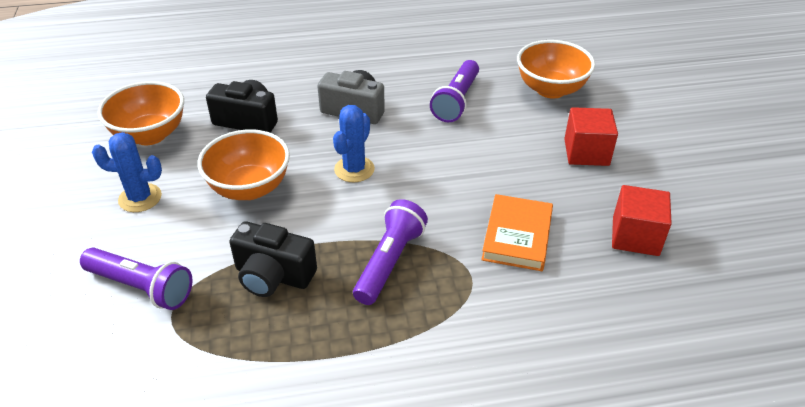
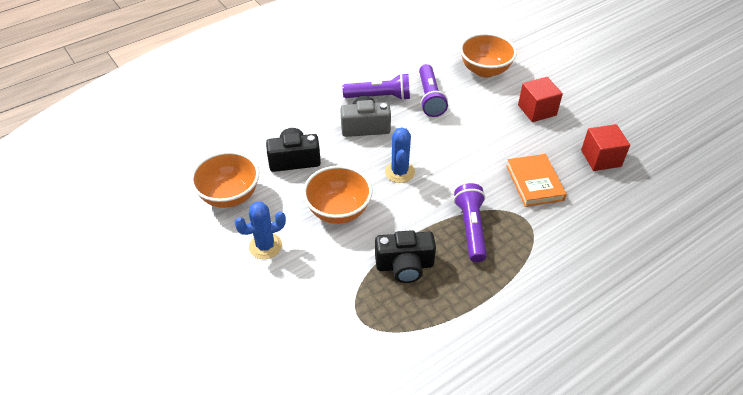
camera: 25 degrees left, 5 degrees up
(141, 287) = (323, 308): purple flashlight -> purple flashlight (379, 97)

